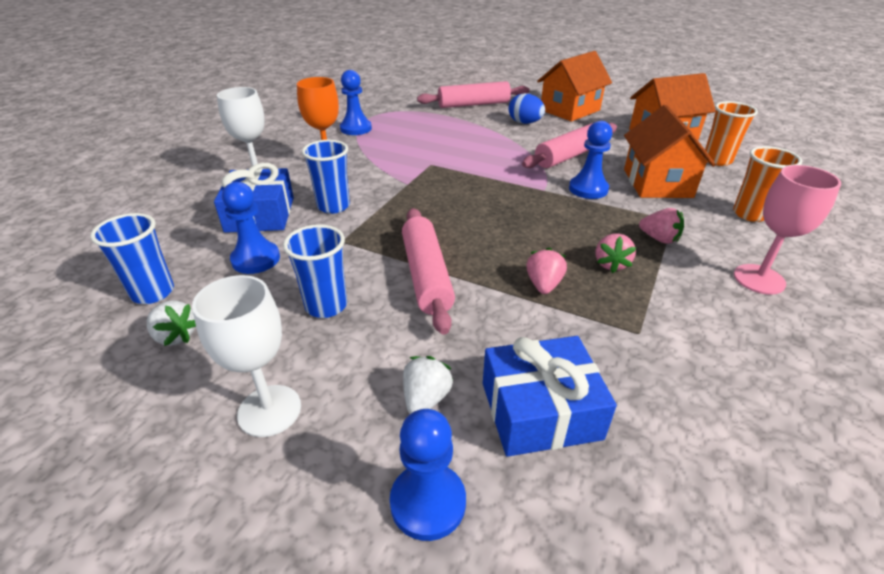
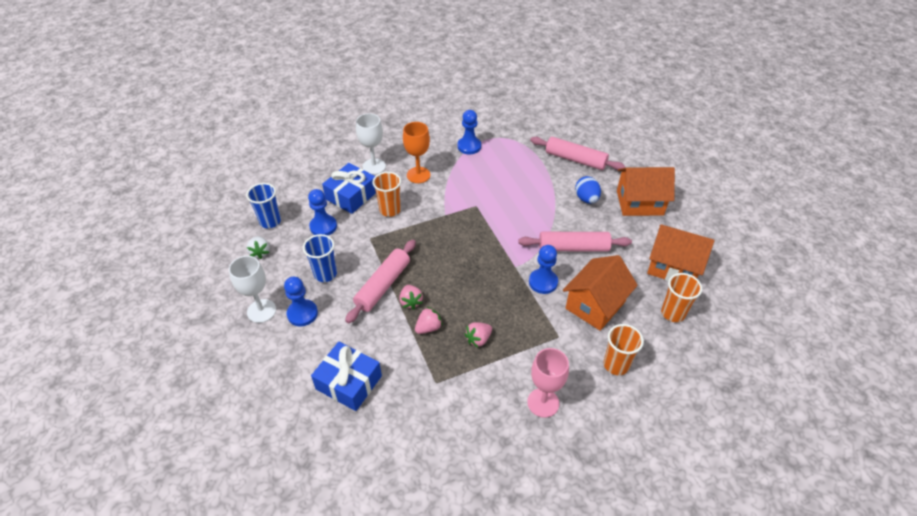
camera: 40 degrees right, 10 degrees up
(333, 206) = (390, 210): blue cup -> orange cup
(425, 399) = (315, 346): white strawberry -> none
(428, 502) = (274, 383): blue pawn -> blue pawn (302, 314)
(659, 239) = (529, 342): pink strawberry -> pink strawberry (411, 302)

